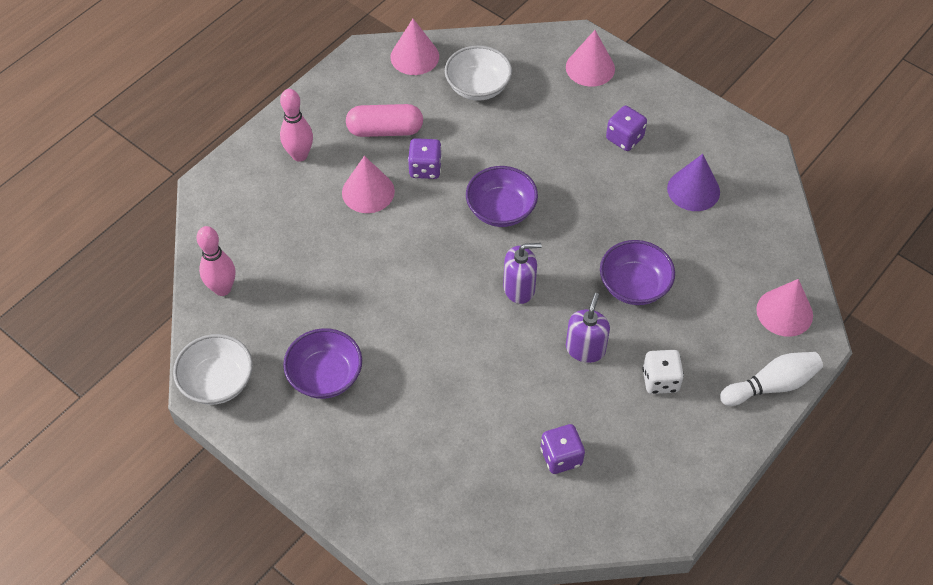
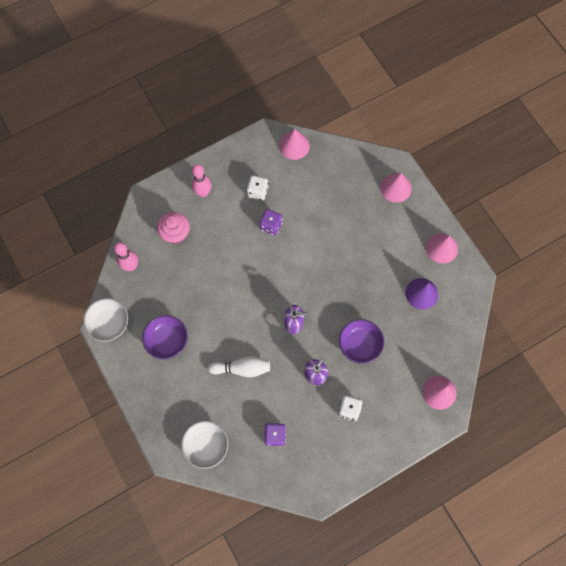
camera: 20 degrees right, 15 degrees up
(278, 222) = (176, 234): none -> pink cupcake
(368, 192) = (233, 230): pink cone -> pink cone (442, 248)
(385, 130) = (258, 192): pink capsule -> white dice
(478, 87) = (323, 179): white bowl -> white bowl (206, 446)
(501, 210) = (303, 268): purple bowl -> none
(624, 138) = (395, 244): purple dice -> none
(771, 385) = (410, 435): white bowling pin -> white bowling pin (242, 368)

